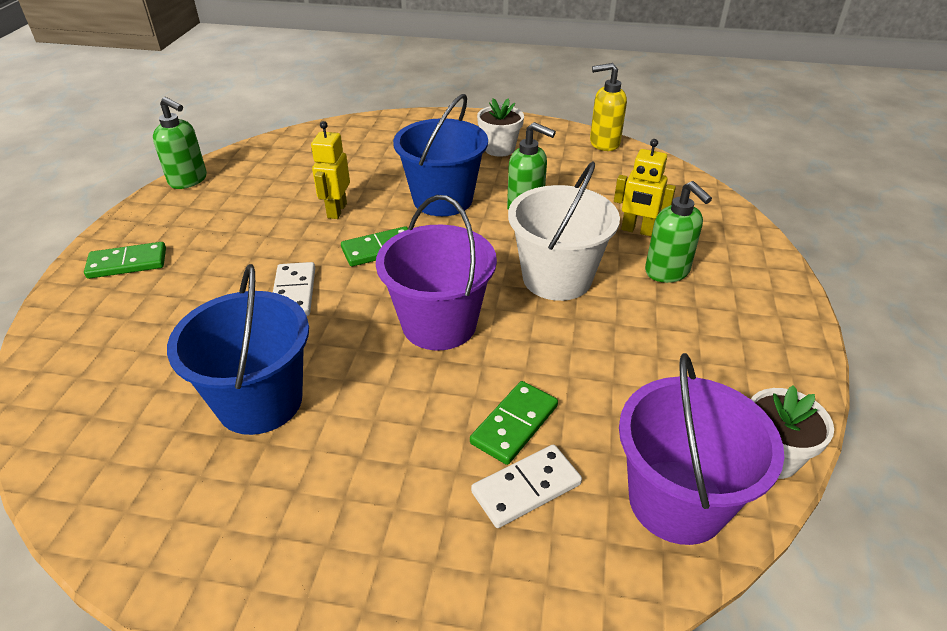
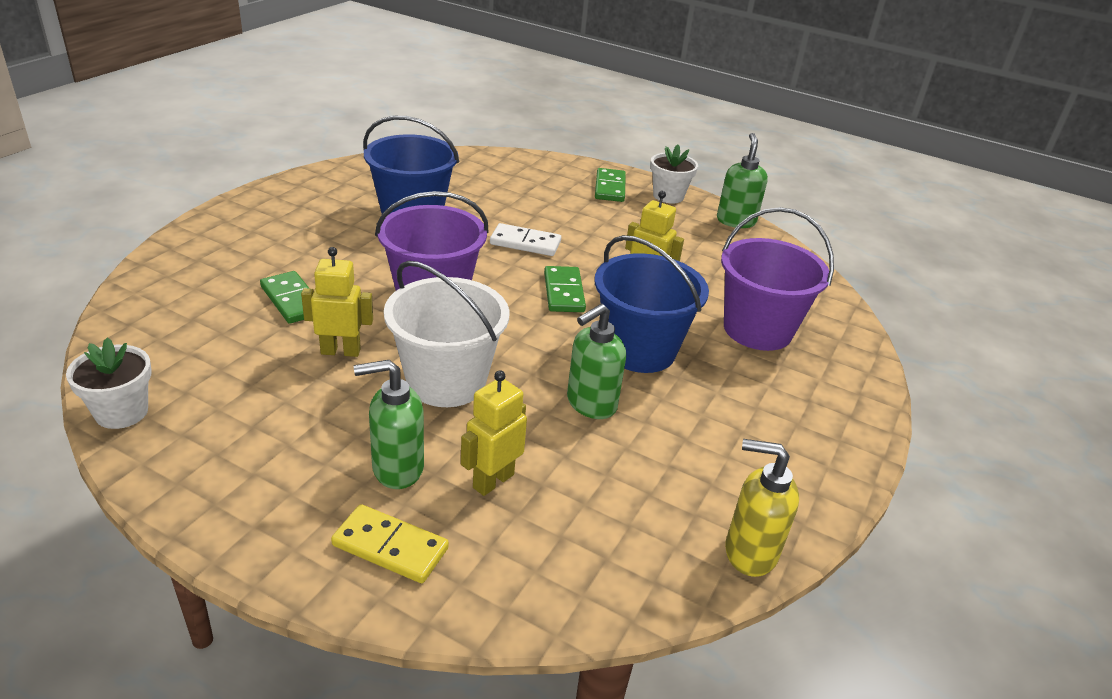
camera: 105 degrees right, 5 degrees down
(188, 180) = (736, 221): green soap dispenser -> green soap dispenser turned 135 degrees clockwise
(499, 149) = (756, 431): white flower pot -> white flower pot (668, 196)
(526, 488) = (235, 288): white domino -> none
(568, 351) = (340, 351): none -> yellow robot
(604, 143) = (749, 552): yellow soap dispenser -> yellow soap dispenser turned 90 degrees counterclockwise
(677, 501) = (150, 345): purple bucket -> purple bucket (757, 330)
(728, 253) = (390, 547): none -> yellow domino

